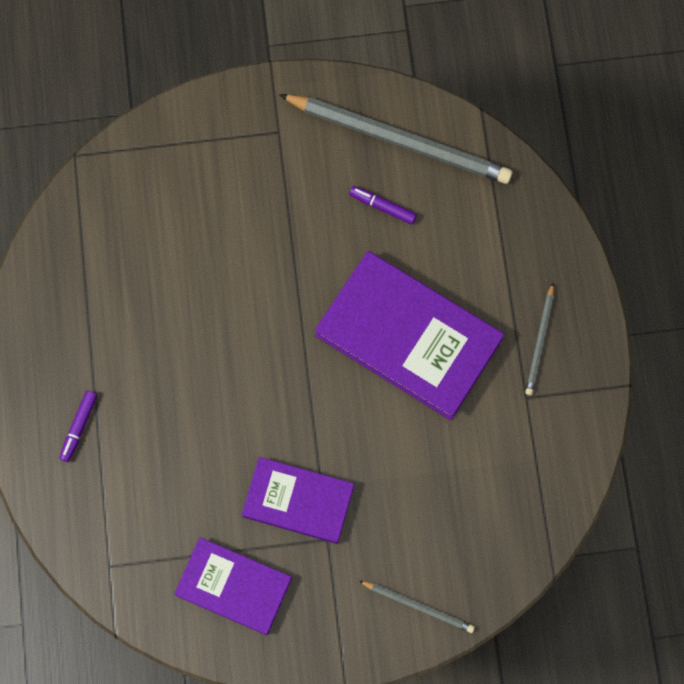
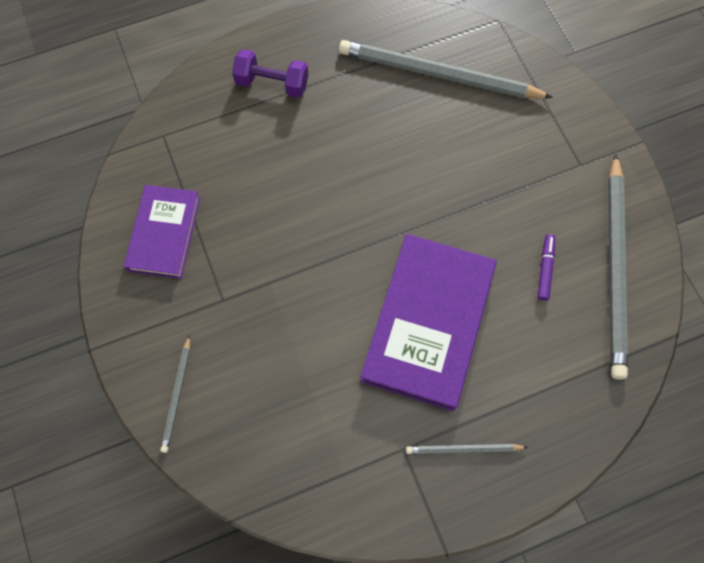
camera: 75 degrees right, 5 degrees down
(79, 427) = (272, 83): purple marker -> purple dumbbell
(125, 242) = (438, 74): none -> grey pencil
(298, 501) = (251, 266): purple book -> none

